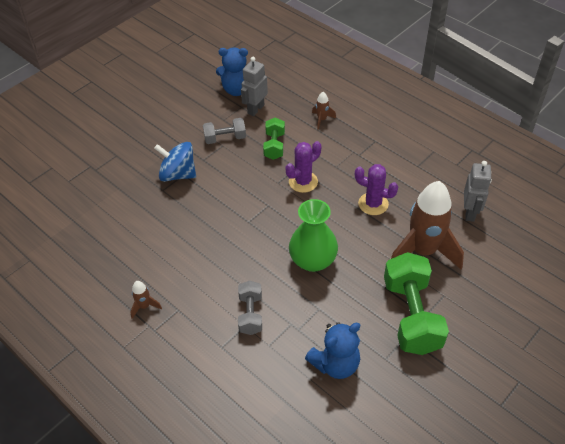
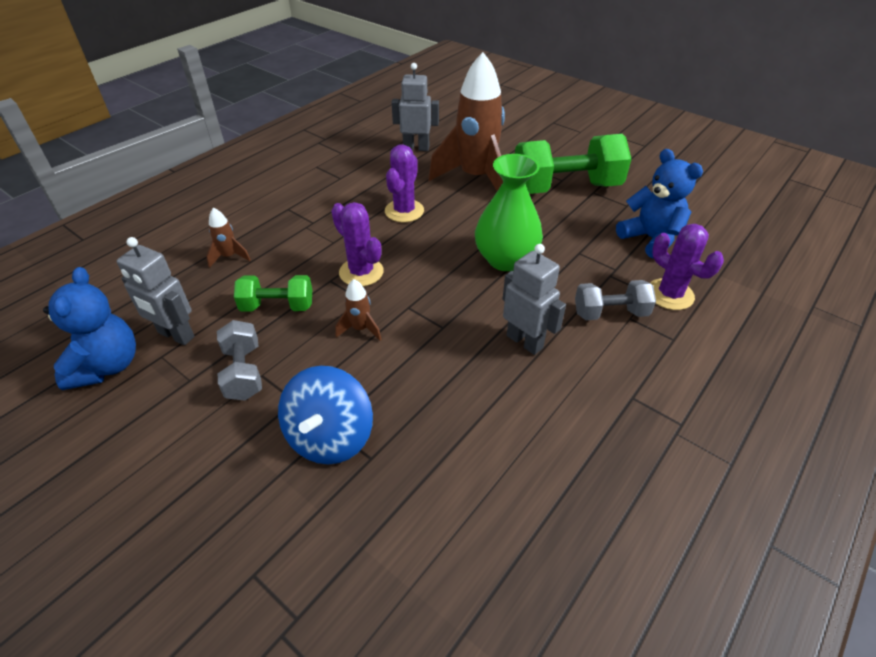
camera: 95 degrees left, 5 degrees down
(144, 306) = (642, 445): brown rocket -> brown rocket (360, 329)
(230, 261) = (525, 341): none -> grey robot
(266, 358) = (670, 294): none -> purple cactus

